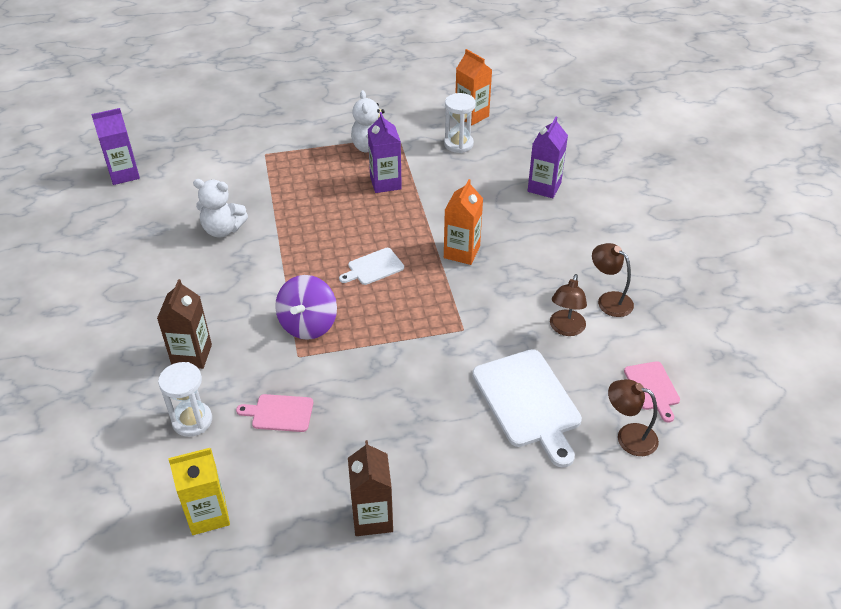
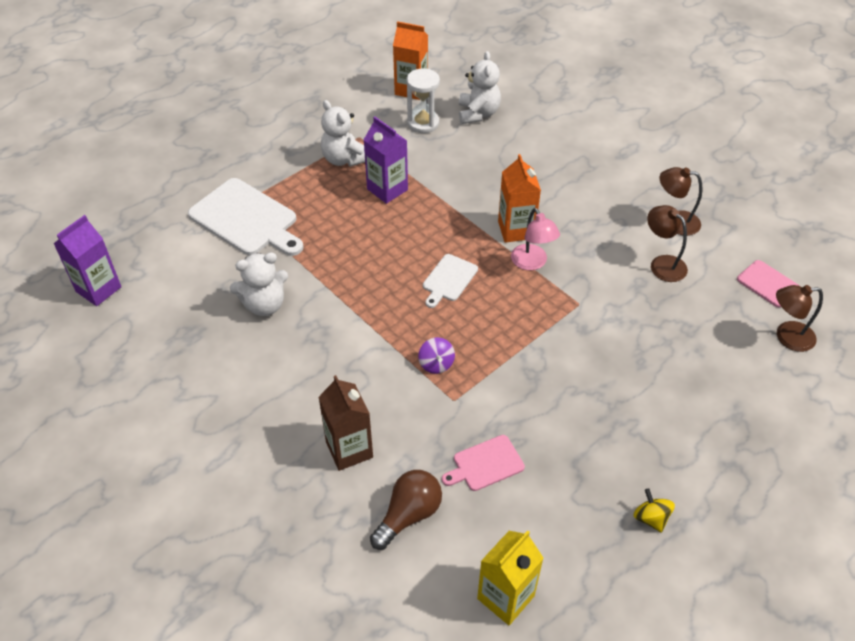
camera: 30 degrees left, 5 degrees up
(192, 421) = (408, 515): white hourglass -> brown light bulb
(308, 324) = (436, 364): purple spinning top -> purple spinning top, size x0.53
(372, 517) = (651, 518): brown carton -> yellow spinning top
(452, 282) = (532, 263): none -> pink lamp
(511, 152) = (478, 113): none -> white teddy bear
(528, 402) = (687, 345): white cutting board -> white cutting board (246, 219)
(544, 187) = (535, 137): purple carton -> none
(565, 329) = (662, 264): brown lamp -> brown lamp turned 150 degrees clockwise

